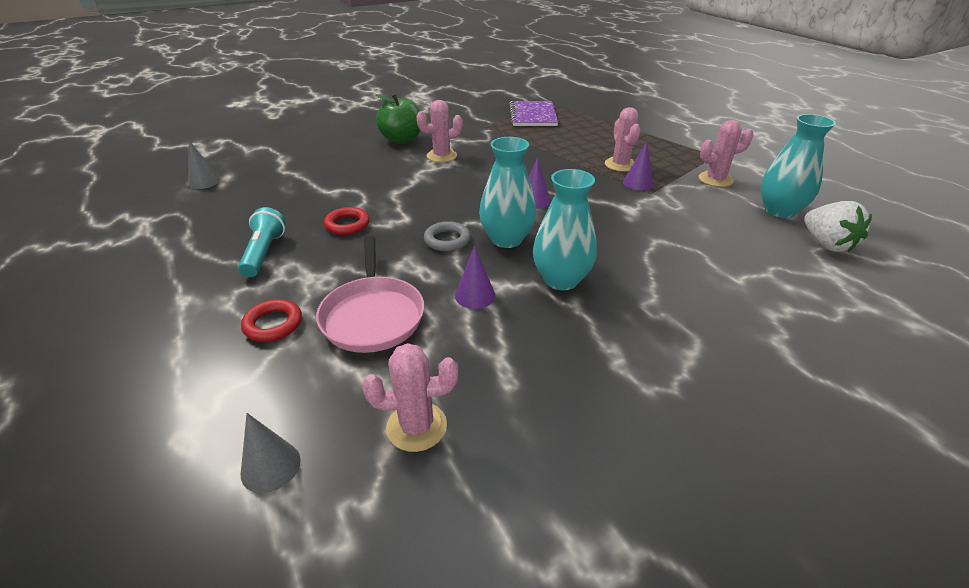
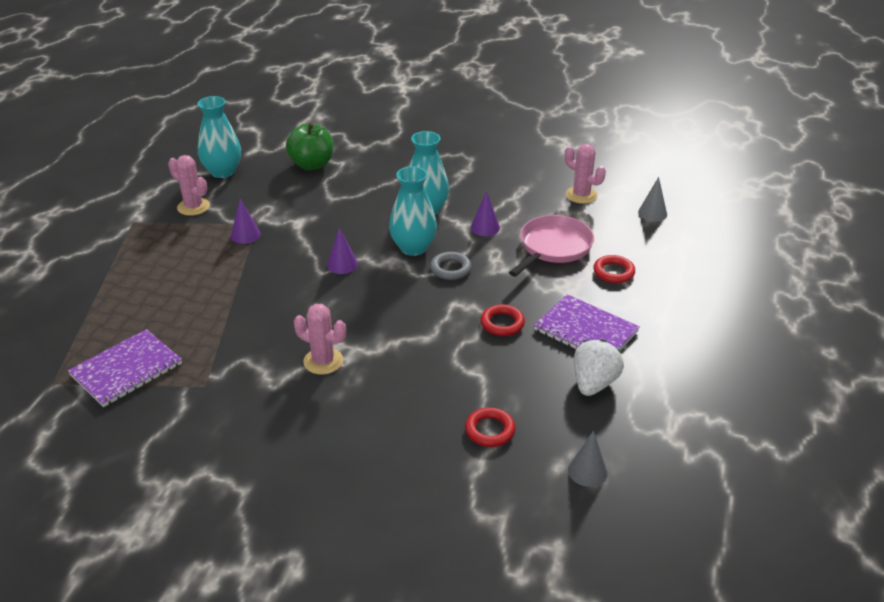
camera: 135 degrees left, 0 degrees up
(264, 253) = (586, 331): turquoise flashlight -> purple notebook
(290, 172) = (490, 430): none -> red ring
(402, 140) = (319, 418): green apple -> green apple (312, 165)
(620, 165) = (215, 256): pink cactus -> none
(826, 244) = (256, 149): white strawberry -> white strawberry (594, 383)

